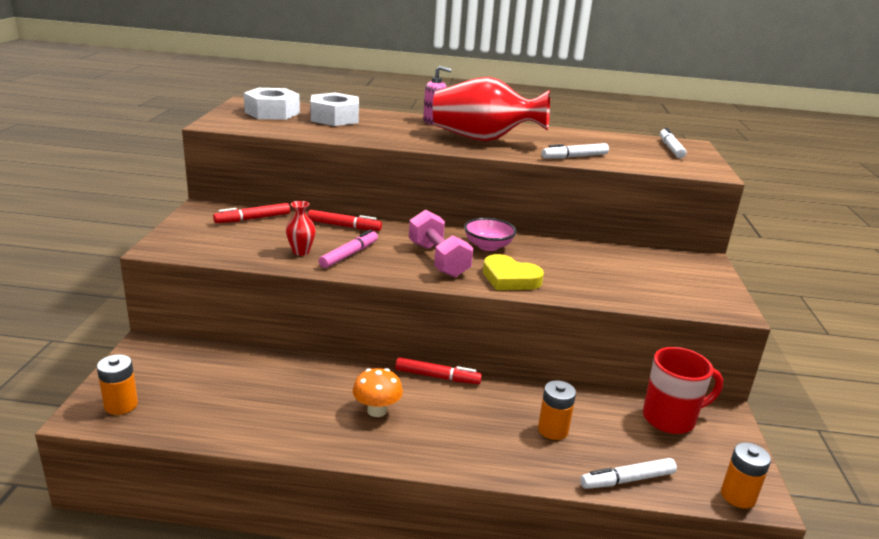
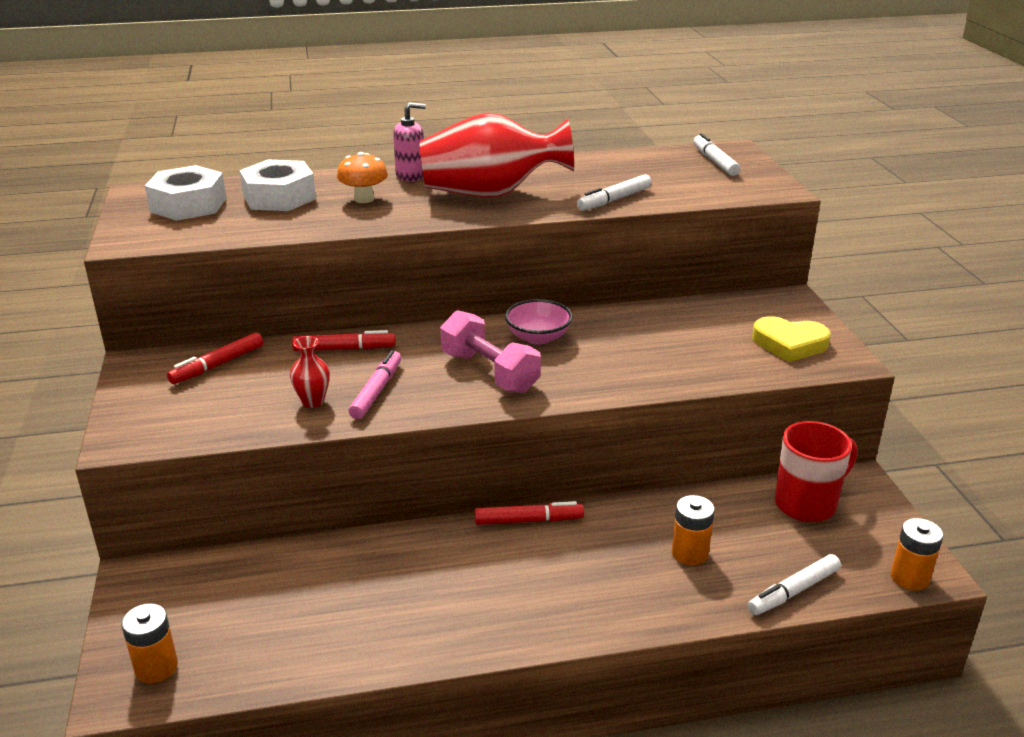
camera: 15 degrees left, 5 degrees up
(377, 410) = (480, 584): orange mushroom -> orange mushroom (364, 199)
(510, 278) = (587, 379): yellow heart -> yellow heart (789, 344)

